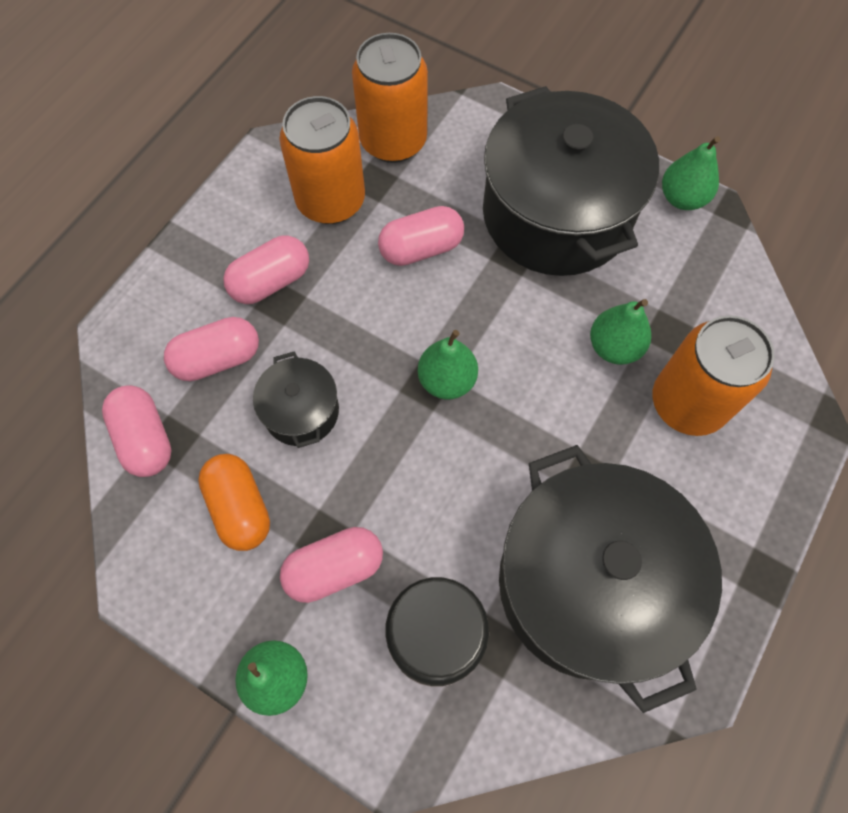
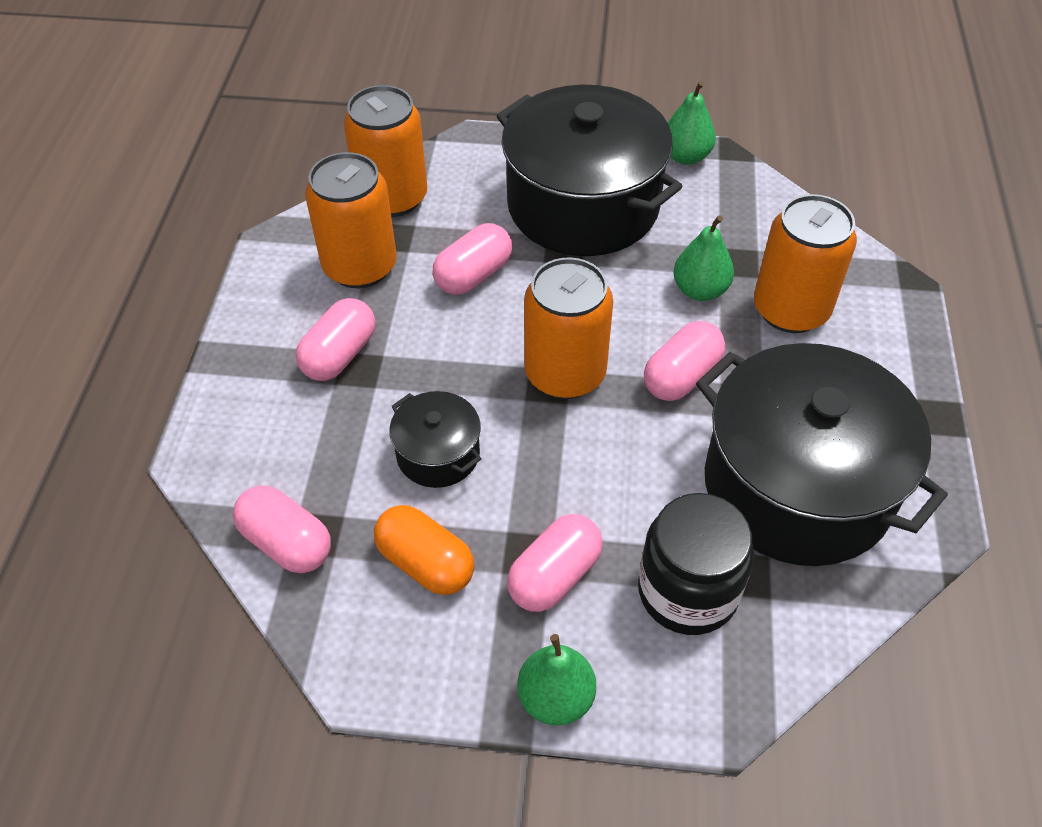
camera: 25 degrees left, 15 degrees down
(218, 359) = (324, 442): pink capsule -> pink capsule (681, 376)
(447, 380) = (565, 373): green pear -> orange can

